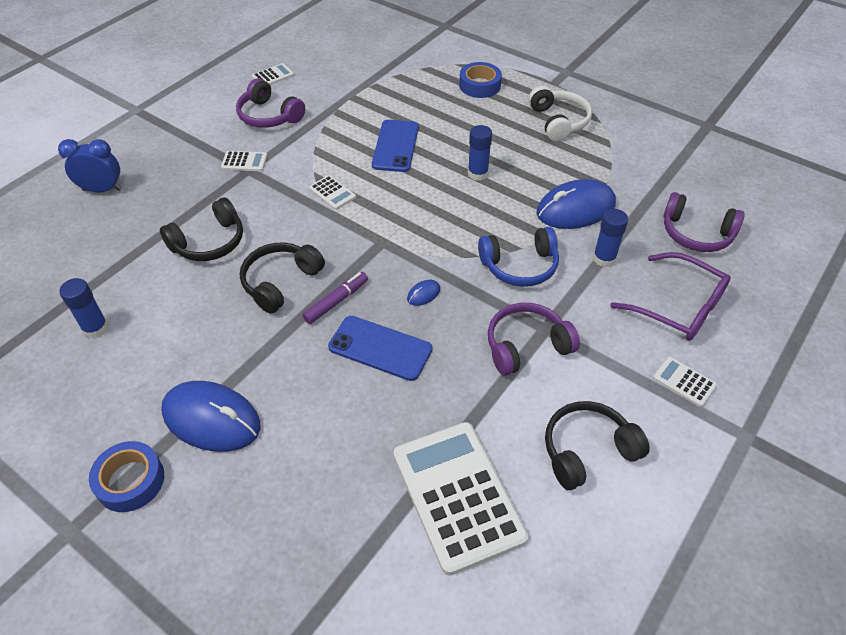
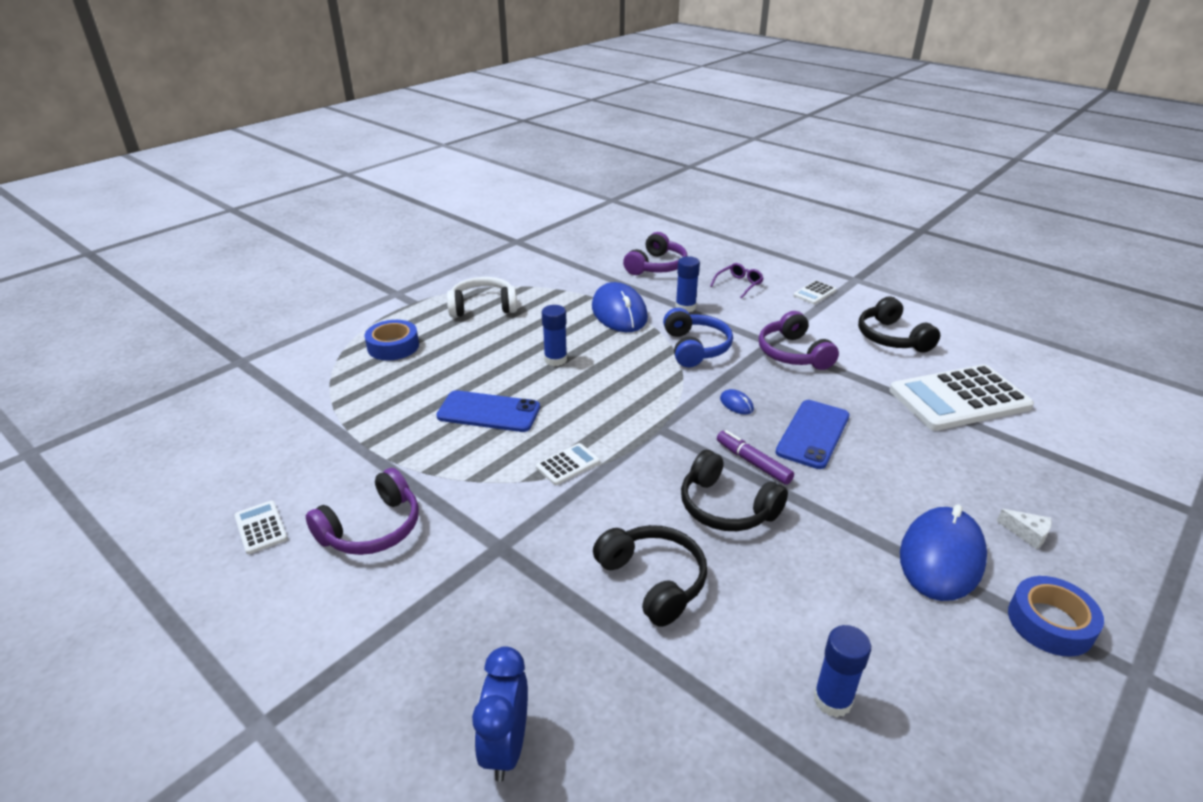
camera: 85 degrees left, 15 degrees down
(233, 497) = (1027, 534): none -> white cheese
(244, 162) = (479, 552): white calculator -> none
(678, 306) = (739, 284): purple glasses -> purple glasses, size x0.54

